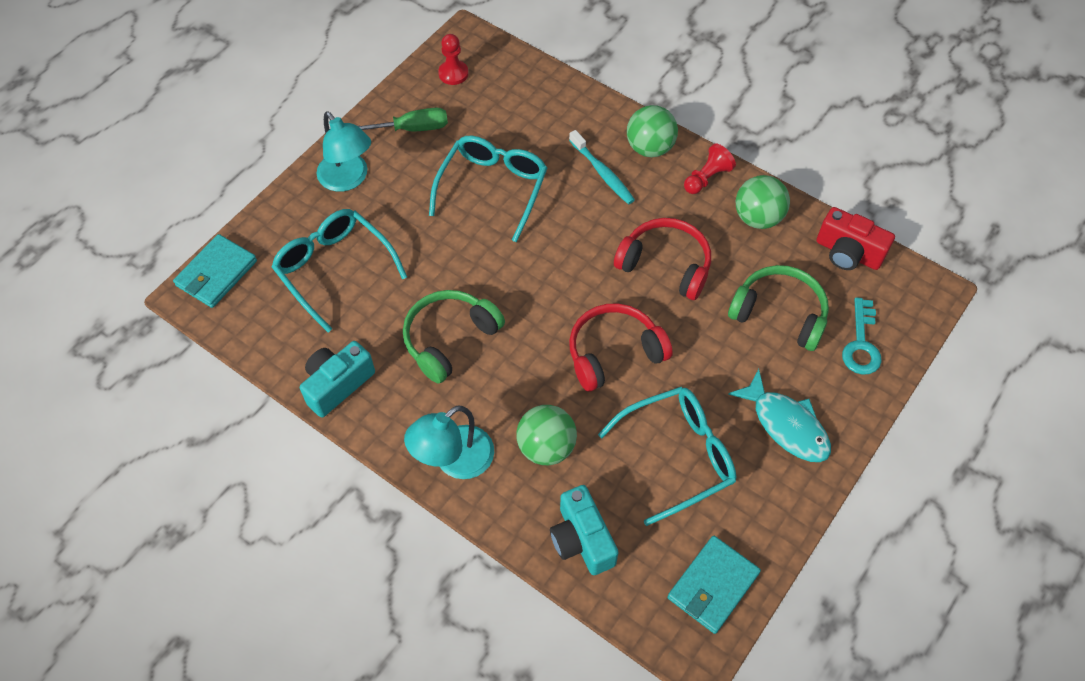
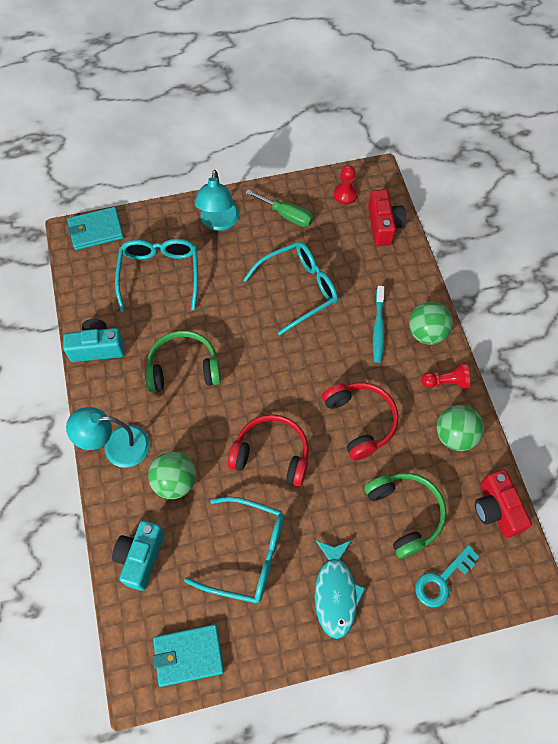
camera: 40 degrees right, 5 degrees up
(518, 79) = (383, 226): none -> red camera

